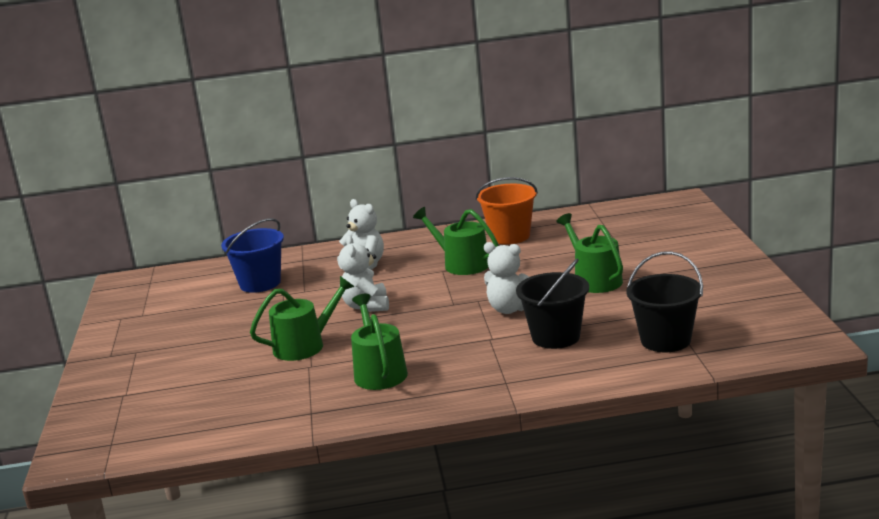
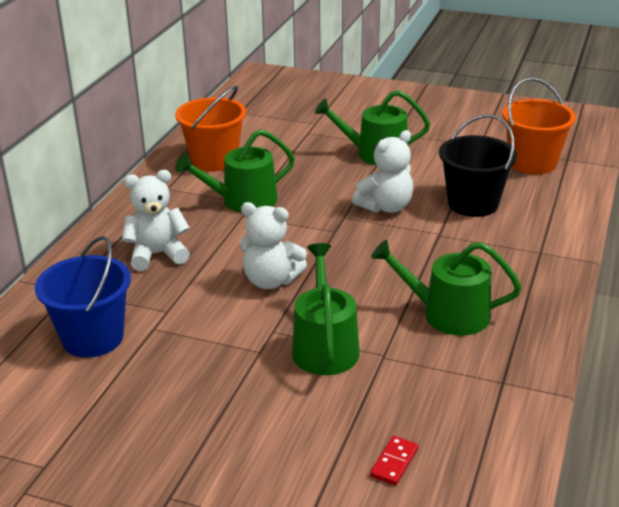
camera: 65 degrees left, 10 degrees up
(201, 401) = (394, 462): none -> red domino
(665, 340) = (532, 163): black bucket -> orange bucket

